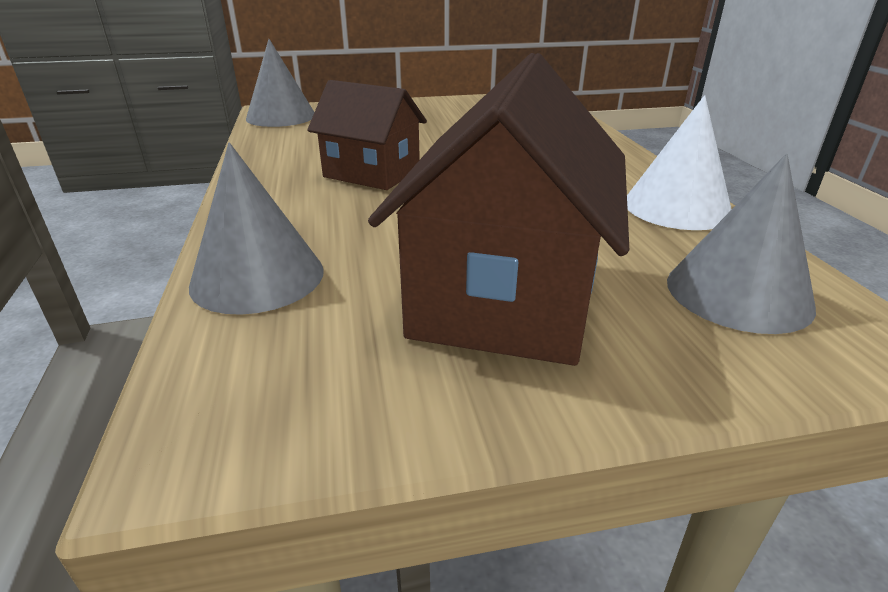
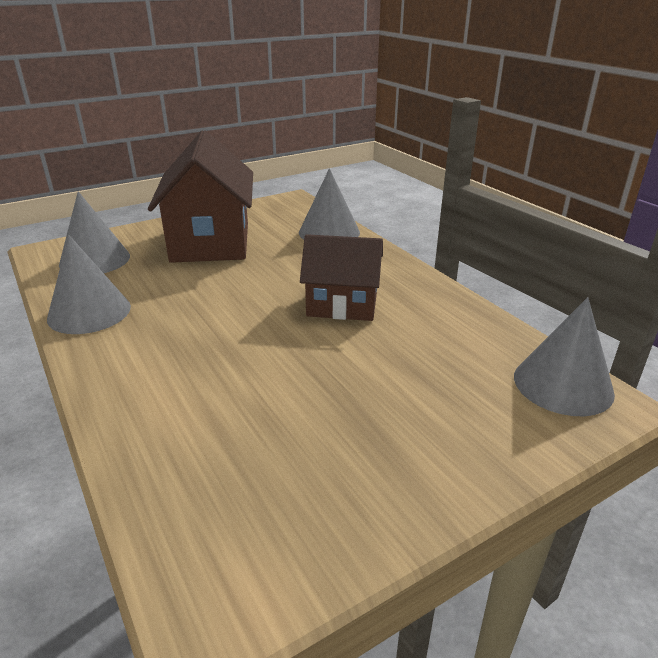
camera: 160 degrees right, 0 degrees up
(676, 207) = (89, 312): white cone -> grey cone

